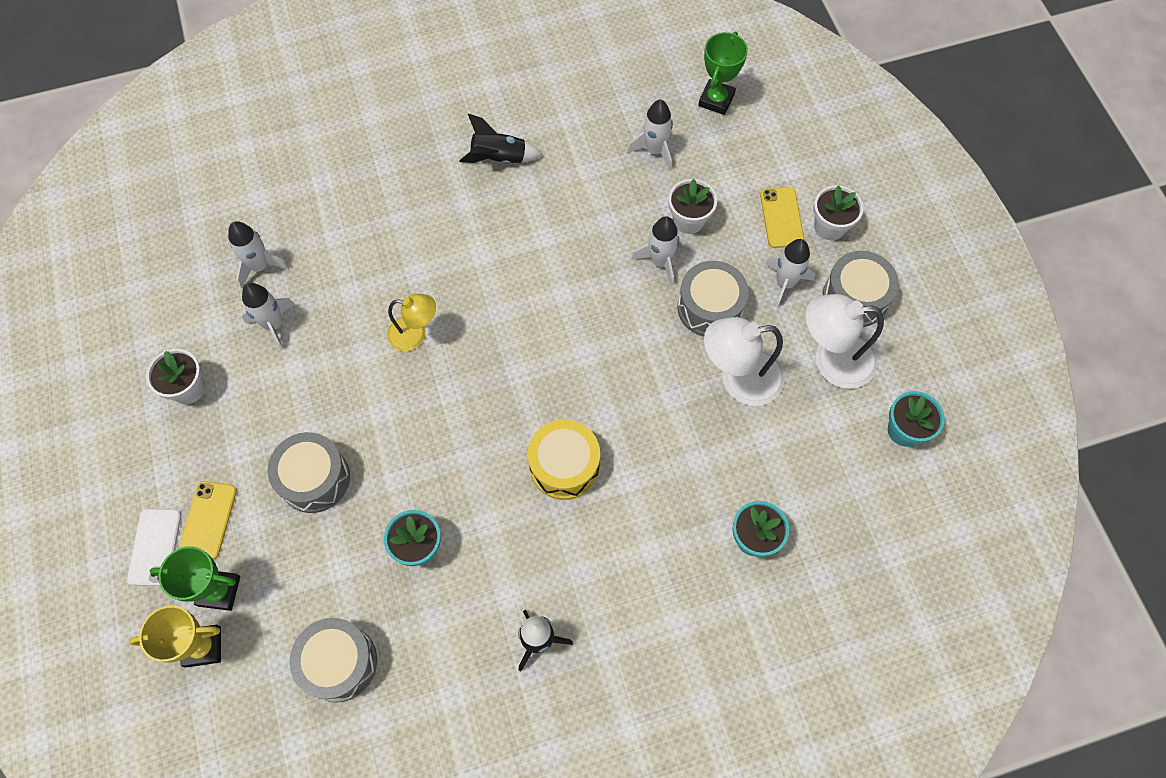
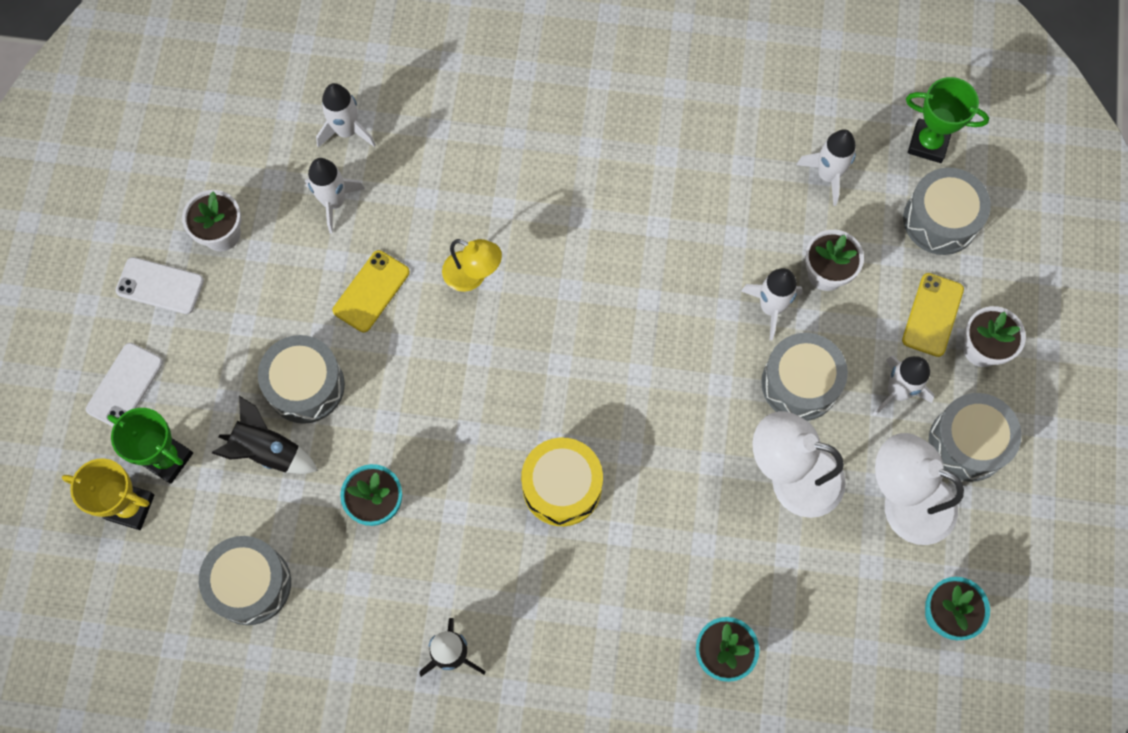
camera: 25 degrees right, 5 degrees up
(151, 452) = (160, 286): none -> white phone
(208, 520) = (186, 381): yellow phone -> yellow phone (371, 291)
(499, 158) = (651, 112): black rocket -> black rocket (268, 451)
(716, 100) = (928, 143): green trophy -> green trophy turned 60 degrees clockwise
(752, 149) = (940, 220): none -> grey drum

